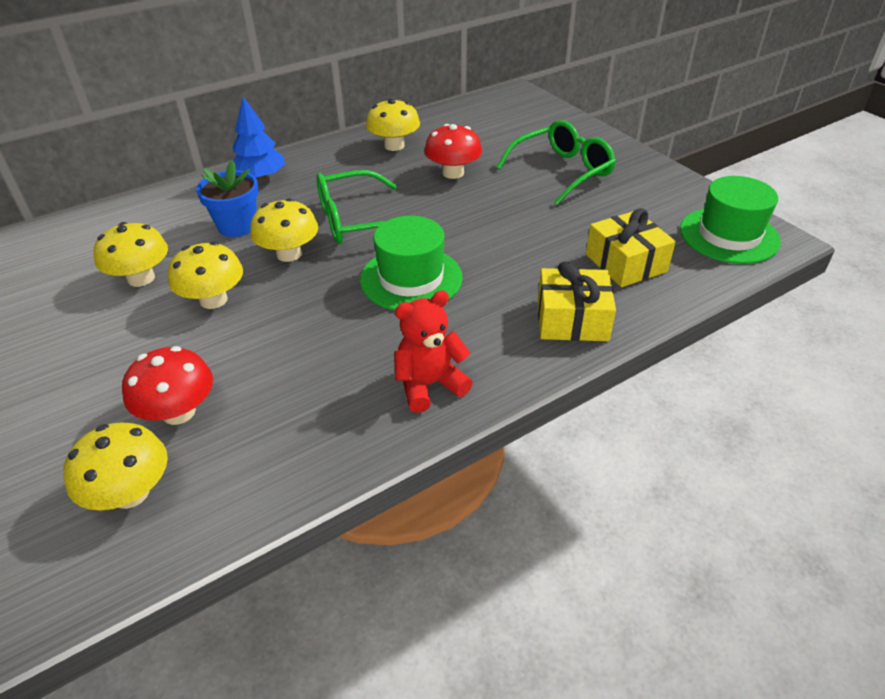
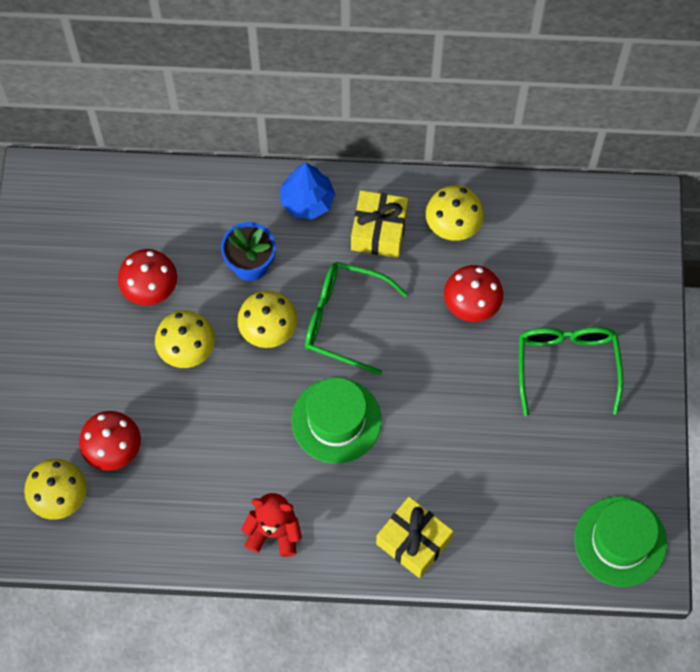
camera: 35 degrees right, 25 degrees up
(141, 278) = (150, 288): yellow mushroom -> red mushroom
(562, 171) = (567, 366): green glasses -> green glasses turned 90 degrees counterclockwise
(625, 263) = (507, 514): yellow gift -> yellow gift (379, 230)

